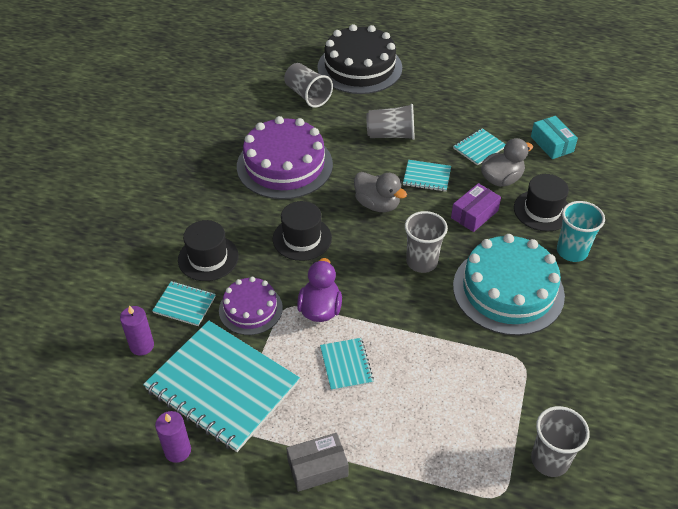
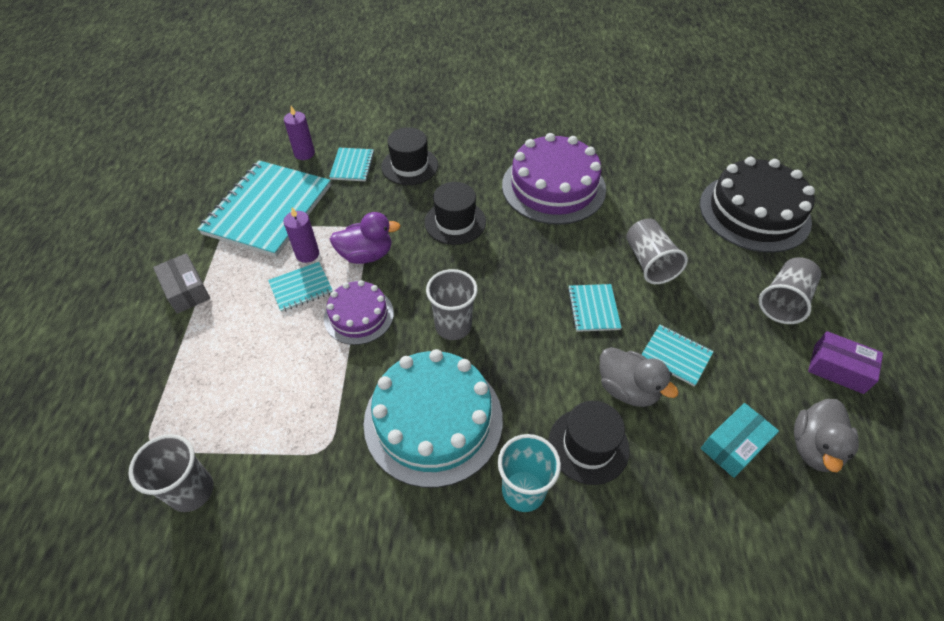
camera: 75 degrees right, 5 degrees up
(177, 450) = (204, 200): purple candle -> purple candle (307, 254)
(250, 309) = (356, 207): purple cake -> purple cake (359, 315)
(307, 95) = (673, 180): grey cup -> grey cup (783, 301)
(377, 204) = (527, 271): grey duck -> grey duck (814, 447)
(474, 214) = (549, 367): purple box -> purple box (838, 369)

